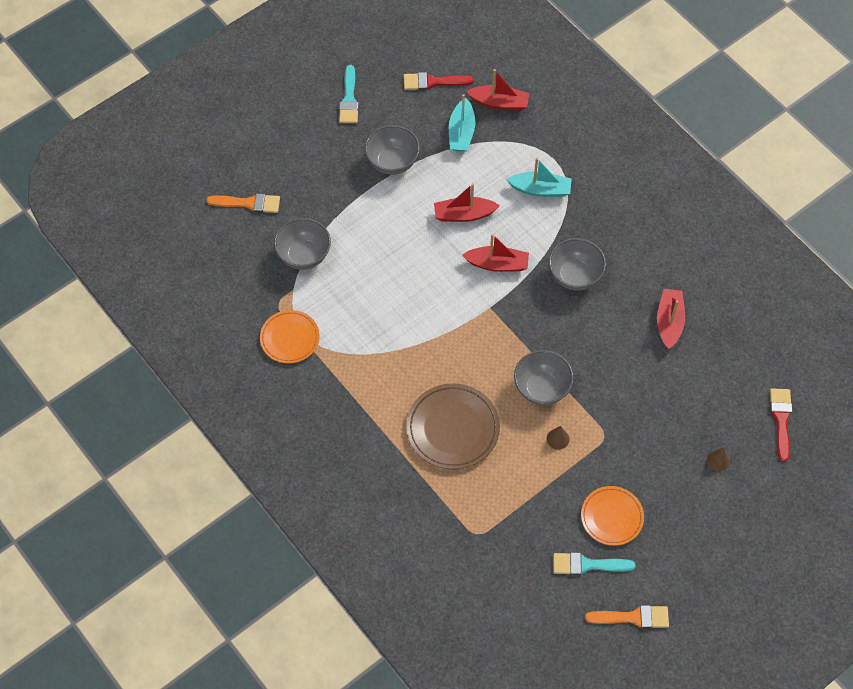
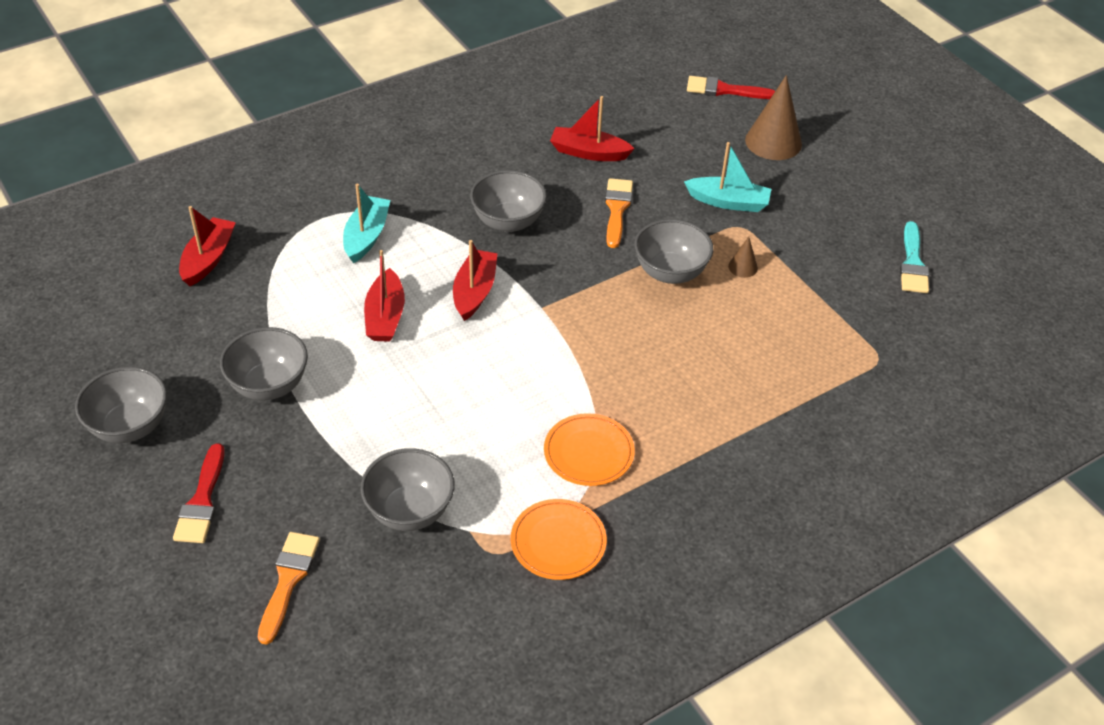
camera: 85 degrees left, 15 degrees down
(349, 99) = (130, 426): turquoise brush -> grey bowl
(433, 82) = (141, 324): red brush -> red brush (202, 501)
(453, 428) = (724, 365): brown plate -> none
(461, 132) = (244, 303): turquoise boat -> turquoise boat (728, 202)
(612, 517) = (848, 234): orange plate -> orange plate (588, 453)
(633, 617) = (975, 235): orange brush -> orange brush (617, 209)
(718, 460) = (773, 142): brown cone -> brown cone, size x2.11

